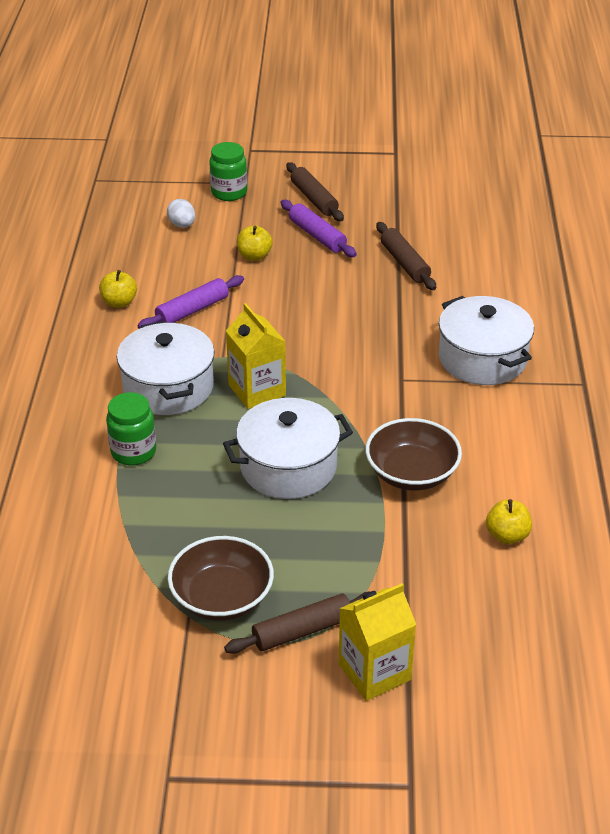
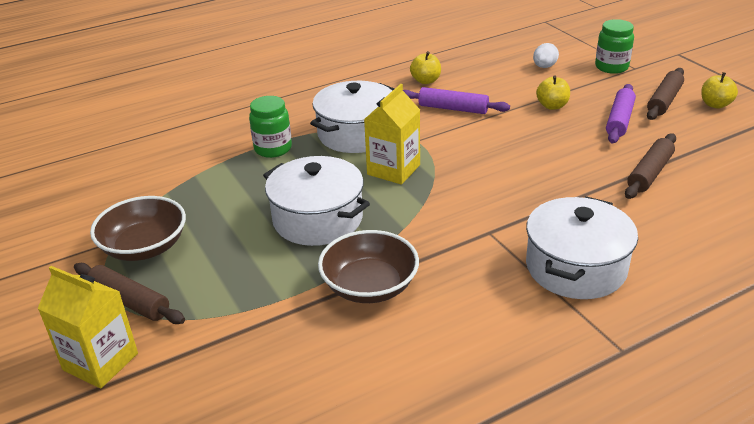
camera: 60 degrees right, 5 degrees down
(507, 535) = (335, 381): yellow apple -> yellow apple (715, 104)

